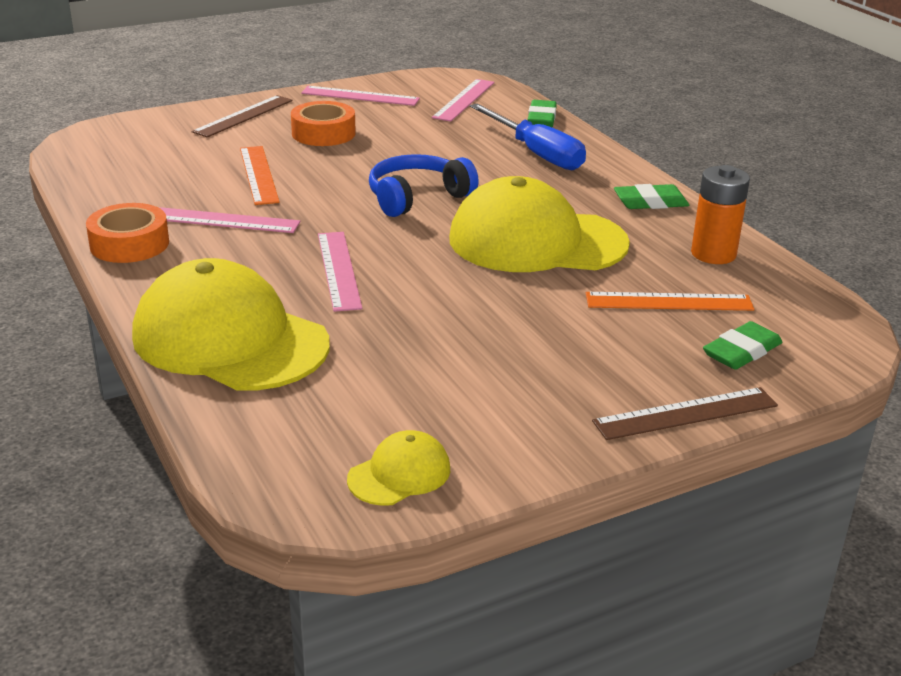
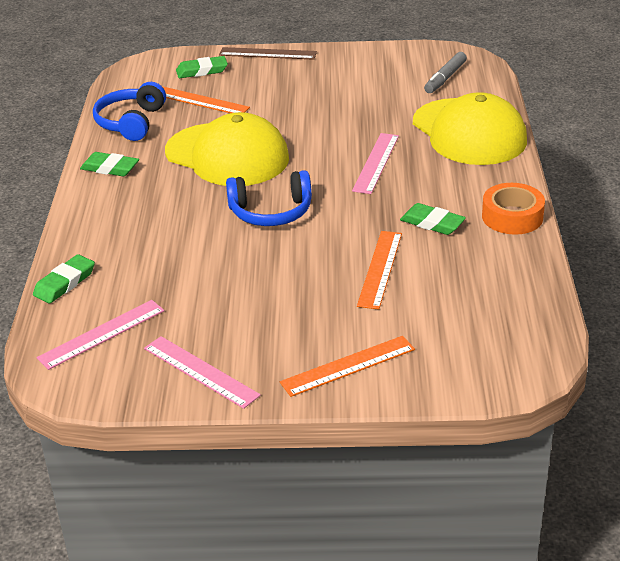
camera: 150 degrees left, 5 degrees up
(225, 220) = (432, 223): pink ruler -> green eraser
(244, 116) = (348, 366): brown ruler -> orange ruler
(321, 436) = (445, 78): none -> grey marker
(323, 133) = (286, 313): orange tape -> none
(399, 474) = (419, 58): yellow cap -> none
(536, 153) = (127, 237): blue screwdriver -> none
(713, 254) = (131, 122): orange battery -> blue headphones

